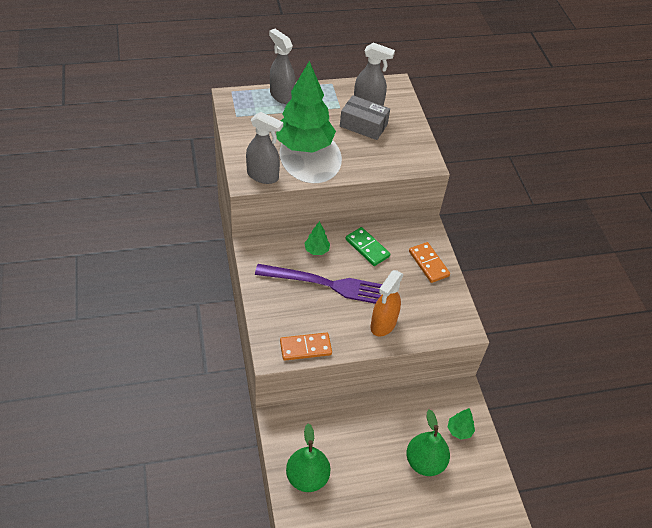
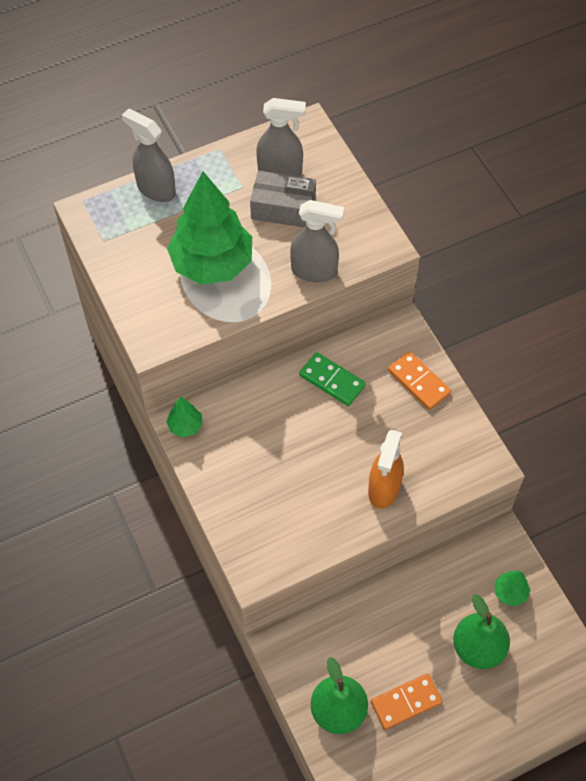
camera: 10 degrees left, 10 degrees up
(263, 176) = (171, 329): grey spray bottle -> grey spray bottle (314, 271)
(305, 348) = (294, 551): orange domino -> orange domino (406, 702)
(316, 250) = (266, 403): green tree -> green tree (185, 426)
(330, 285) = (299, 450): purple fork -> none

